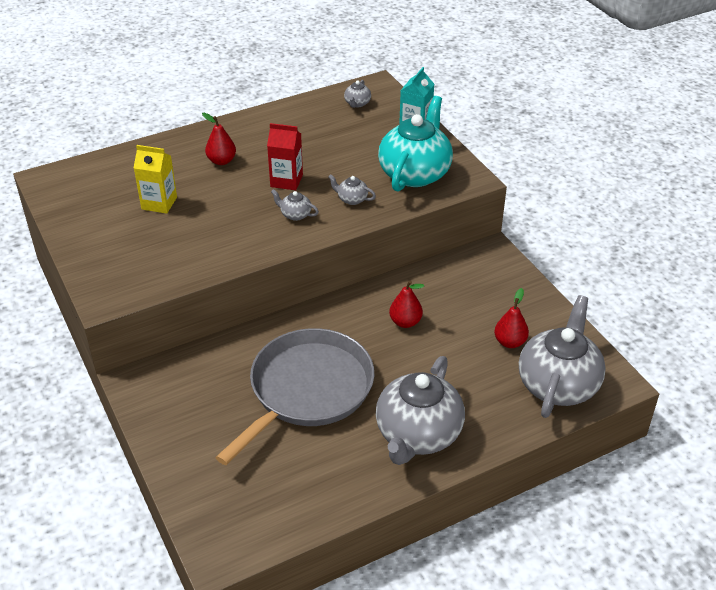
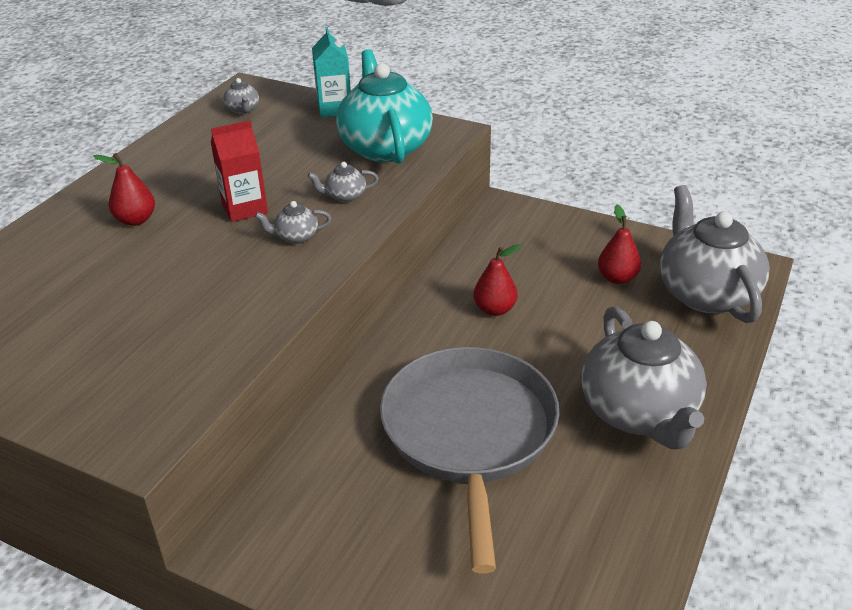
camera: 35 degrees left, 5 degrees down
(159, 203) = (97, 297): yellow carton -> none

